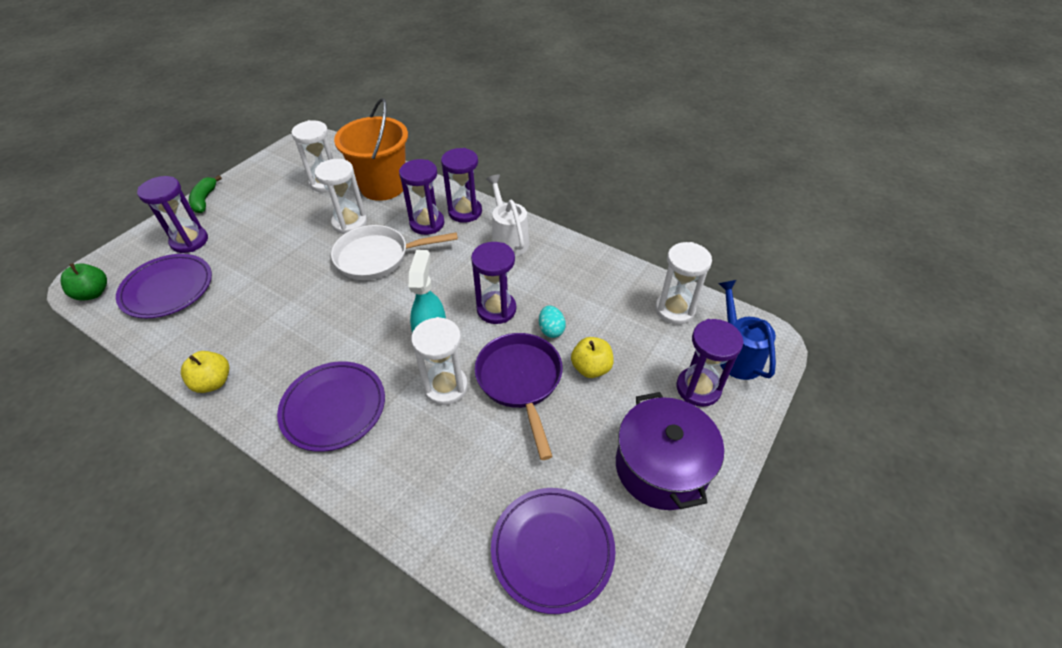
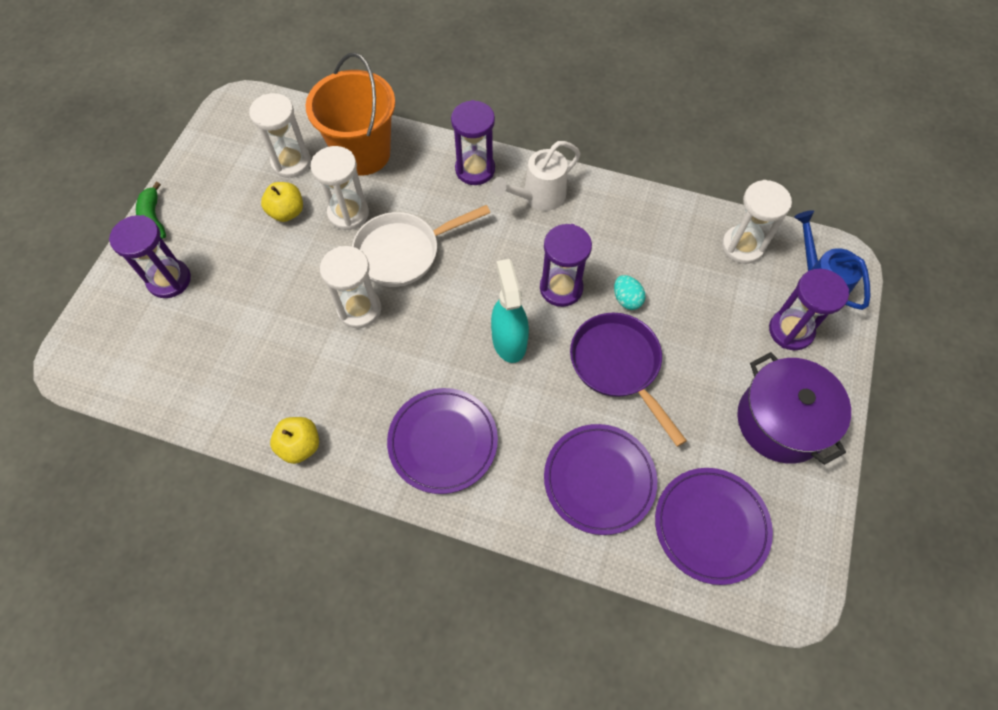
camera: 15 degrees left, 15 degrees up
(93, 293) = (95, 374): green apple -> none
(167, 289) = (181, 348): purple plate -> purple plate (599, 480)
(427, 223) = (438, 195): purple hourglass -> none
(445, 387) = (546, 390): white hourglass -> white hourglass (359, 309)
(508, 239) = (539, 196): white watering can -> white watering can turned 90 degrees counterclockwise
(591, 368) = (682, 334): yellow apple -> yellow apple (287, 212)

